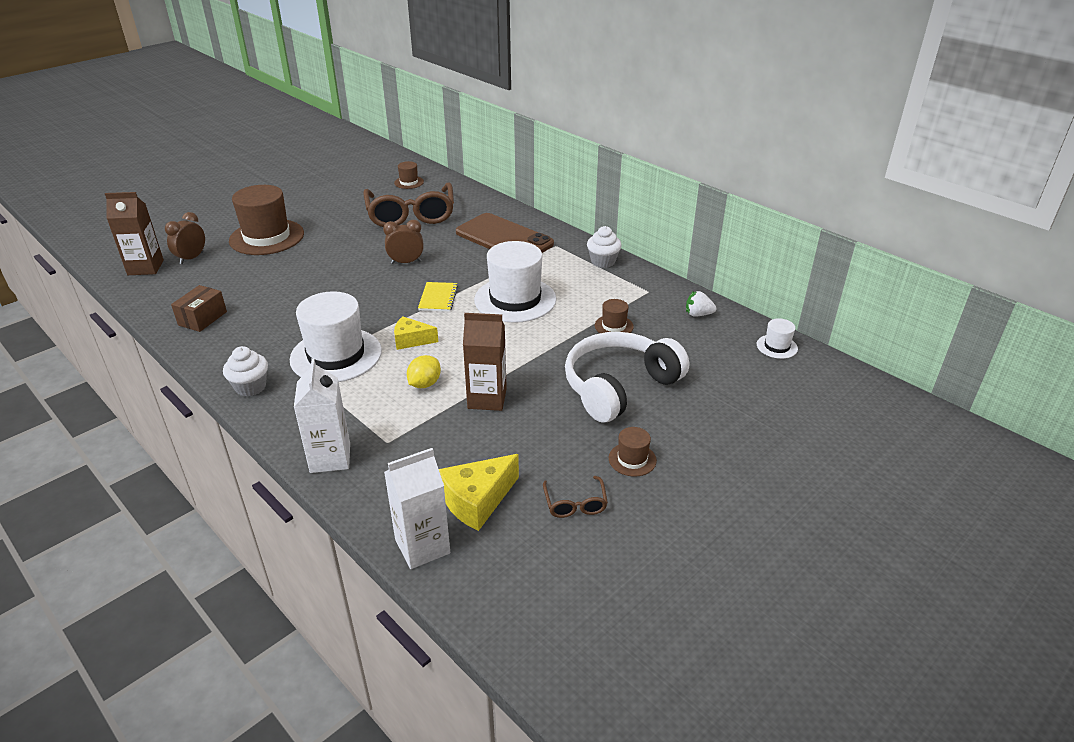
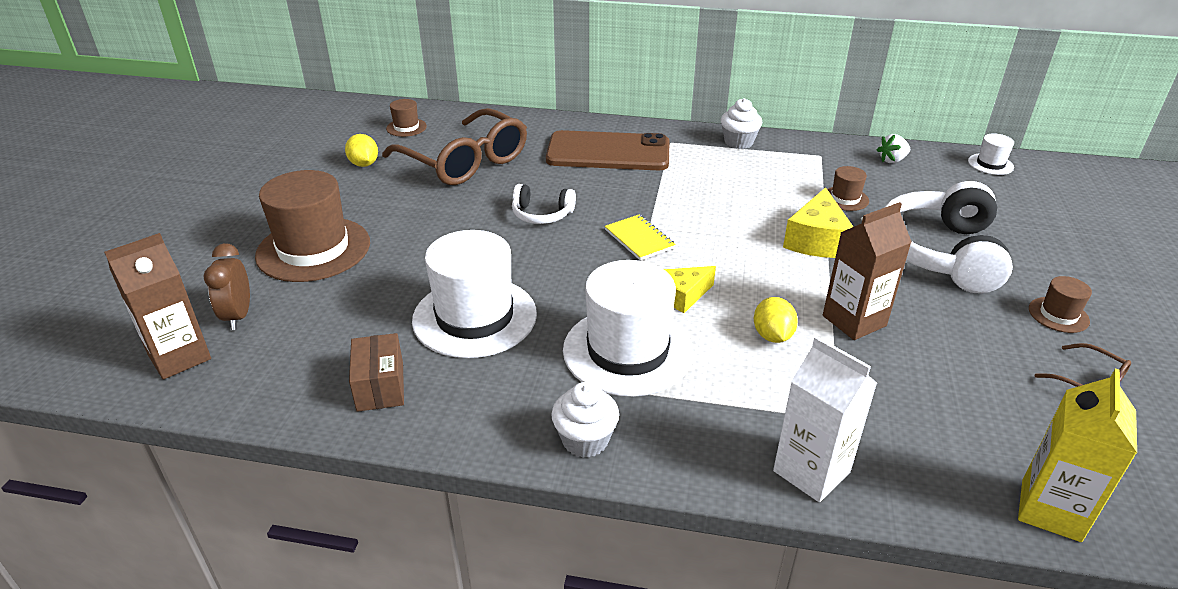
camera: 35 degrees left, 0 degrees up
(355, 198) = (364, 164): none -> yellow lemon
(406, 262) = (542, 214): brown clock -> white headphones
(422, 546) = (1051, 510): white carton -> yellow carton
(477, 501) = (1015, 430): yellow cheese -> yellow cheese (816, 240)
(515, 299) = (718, 209): white hat -> white hat (475, 317)

